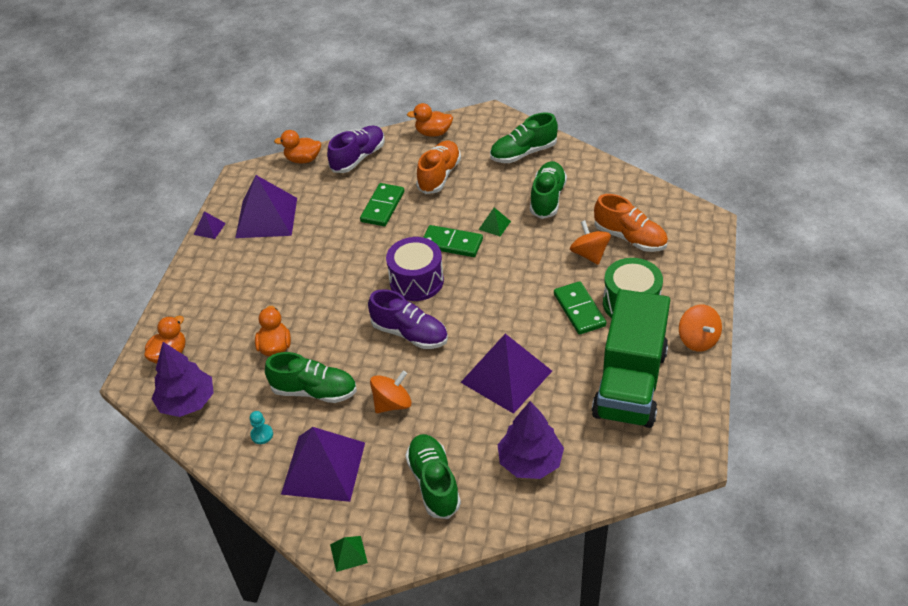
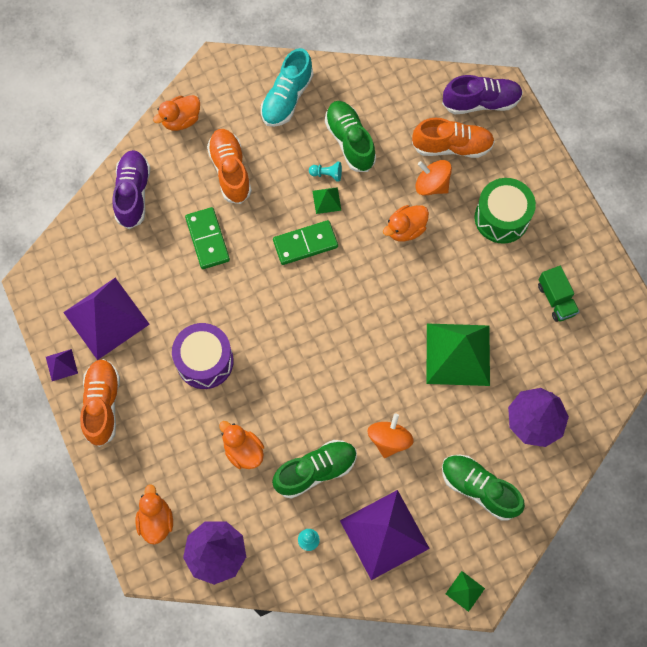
camera: 40 degrees left, 25 degrees up
(210, 265) = (102, 404): none -> orange shoe
(303, 159) = (79, 227): orange duck -> orange duck (405, 229)
(410, 334) = (347, 362): purple shoe -> purple shoe (481, 102)
(416, 281) = (308, 304): purple drum -> purple drum (205, 361)
(506, 376) = (458, 354): purple pyramid -> green pyramid
(510, 210) = (327, 174): none -> turquoise pawn
(523, 153) = (287, 98): green shoe -> turquoise shoe
(579, 310) = (466, 250): green domino -> none
(630, 383) = (556, 299): green truck -> green truck, size x0.43
(698, 340) = (577, 223): orange spinning top -> none

